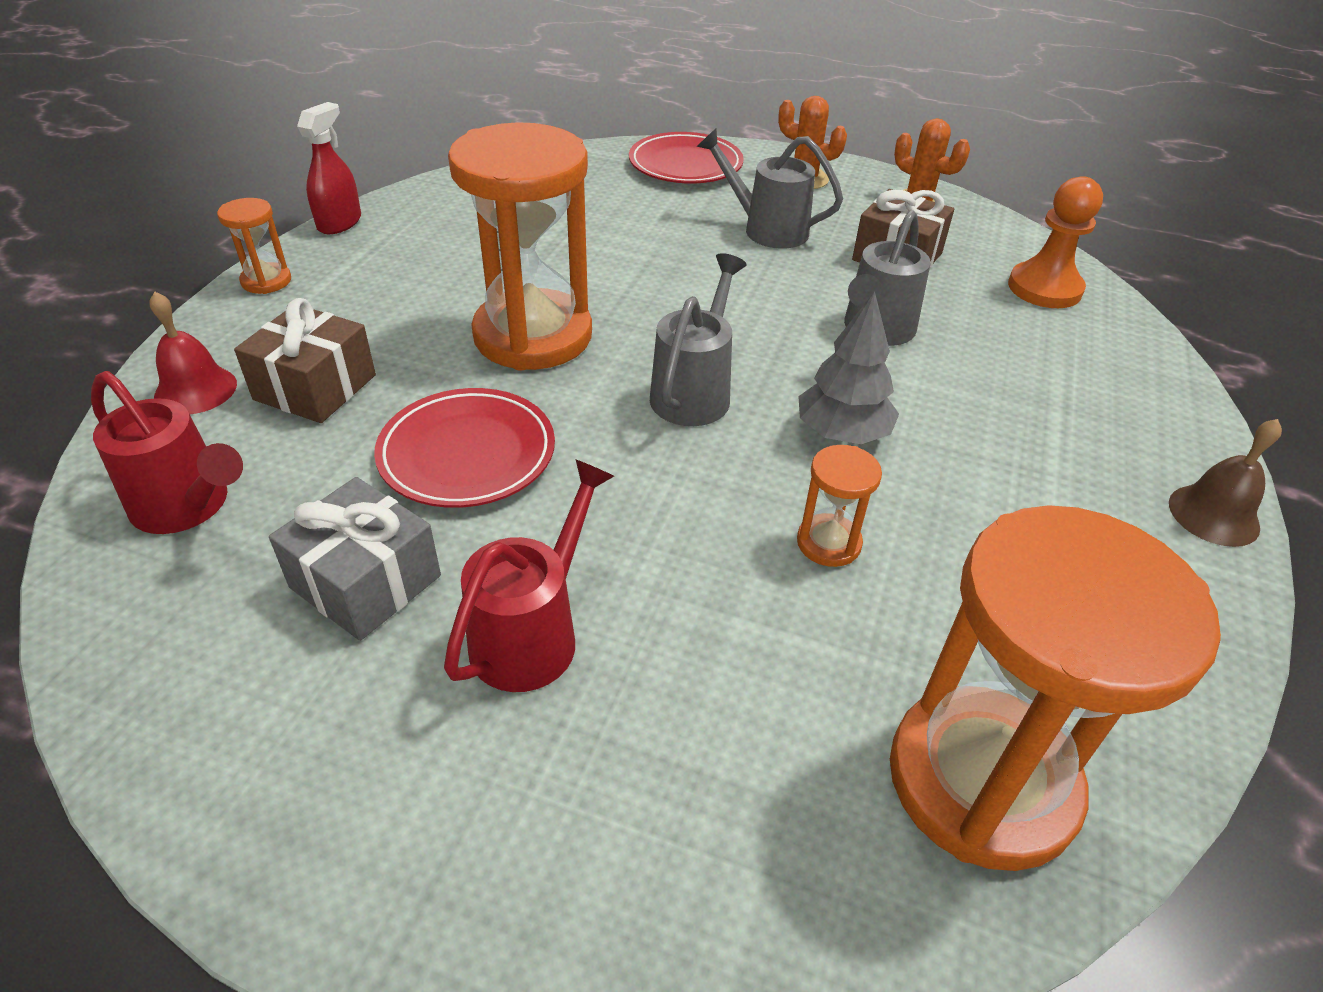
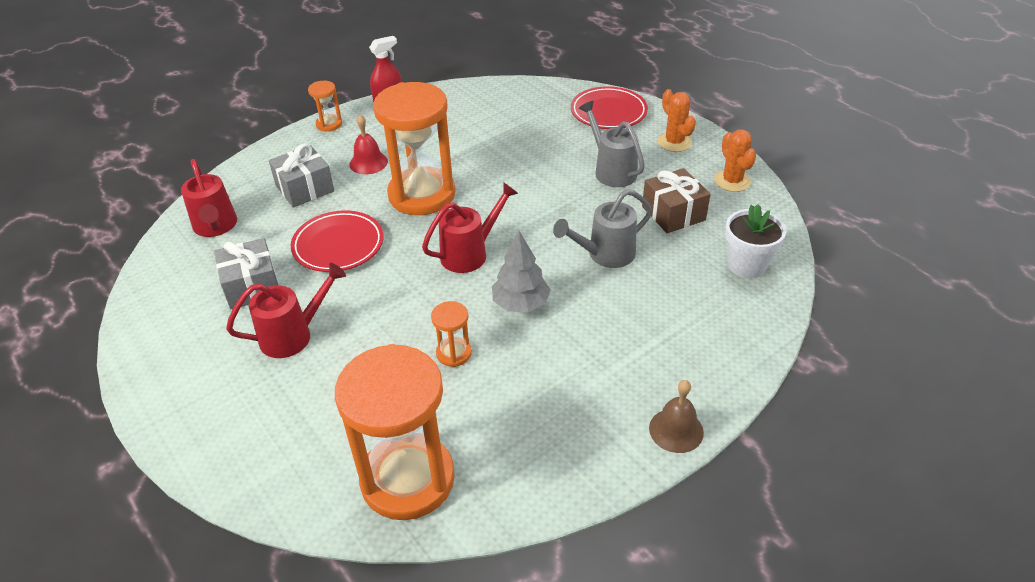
camera: 35 degrees right, 0 degrees up
(195, 390) = (258, 173): red bell -> red bell (368, 162)
(315, 387) = (305, 188): brown gift -> grey gift
(694, 391) = (470, 253): grey watering can -> red watering can
(1044, 288) = (747, 265): orange pawn -> white flower pot

